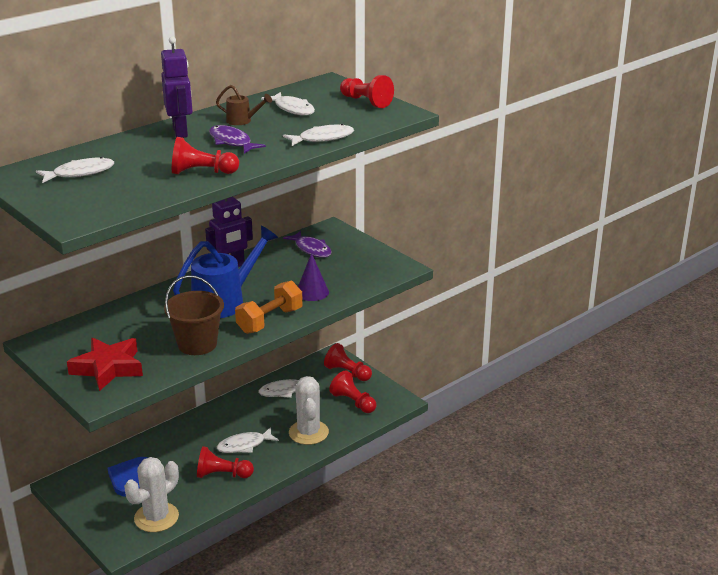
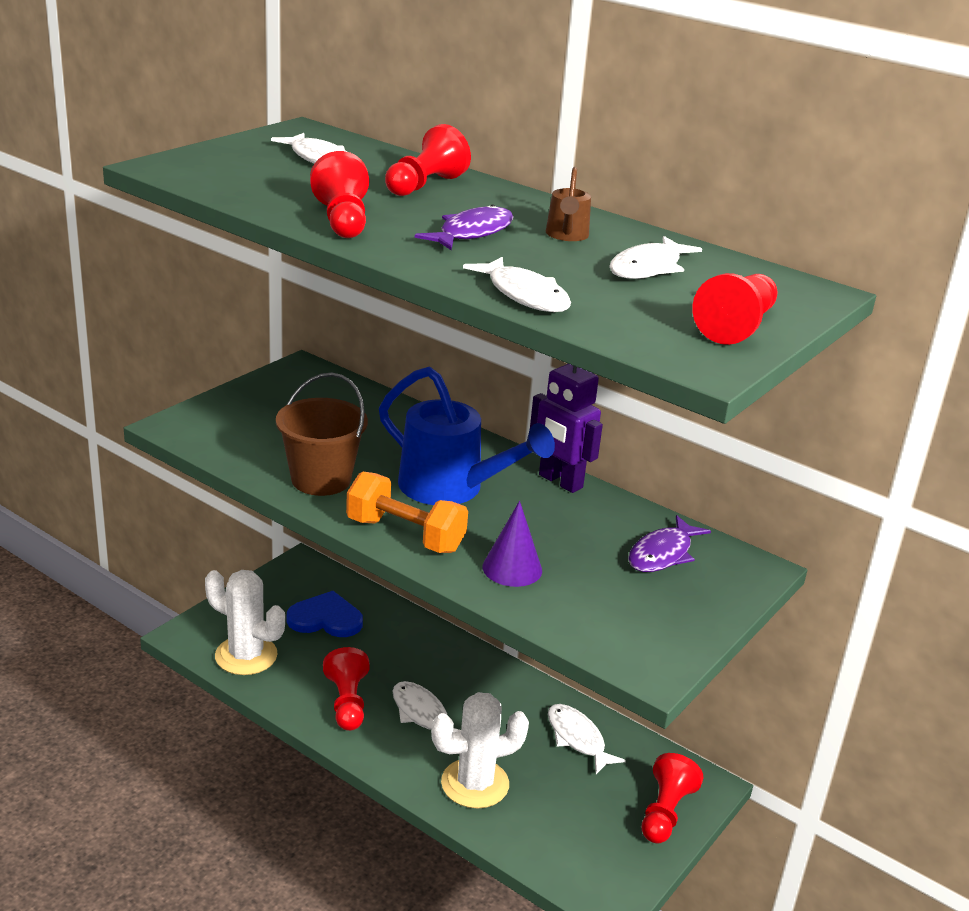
camera: 75 degrees right, 0 degrees up
(108, 368) = (248, 422): red star -> none
(180, 132) = (494, 201): purple robot -> none
(353, 402) = (579, 831): red pawn -> red pawn (424, 185)

